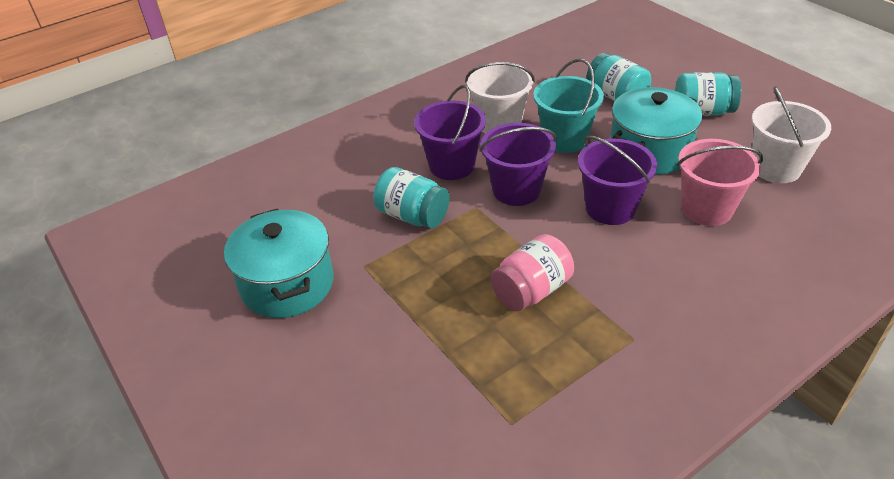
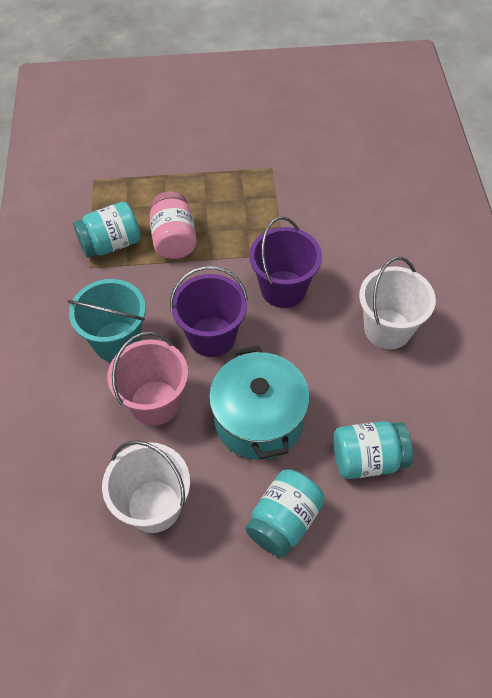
camera: 120 degrees right, 15 degrees up
(287, 284) = (285, 128): turquoise pot -> none
(412, 216) = (303, 213): turquoise jar -> turquoise jar (111, 244)
(452, 165) = (348, 264): purple bucket -> none
(564, 139) = (326, 364): turquoise bucket -> turquoise bucket (117, 341)

